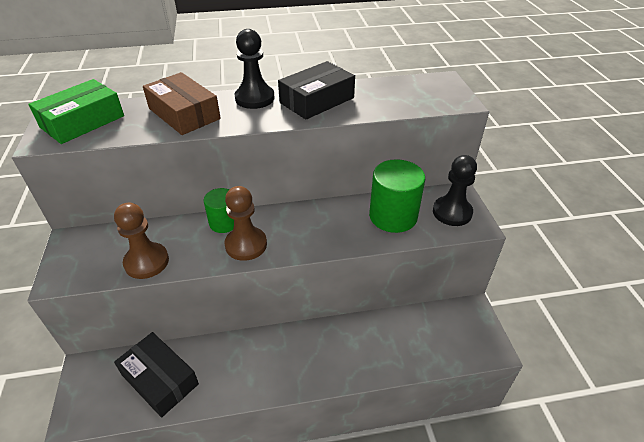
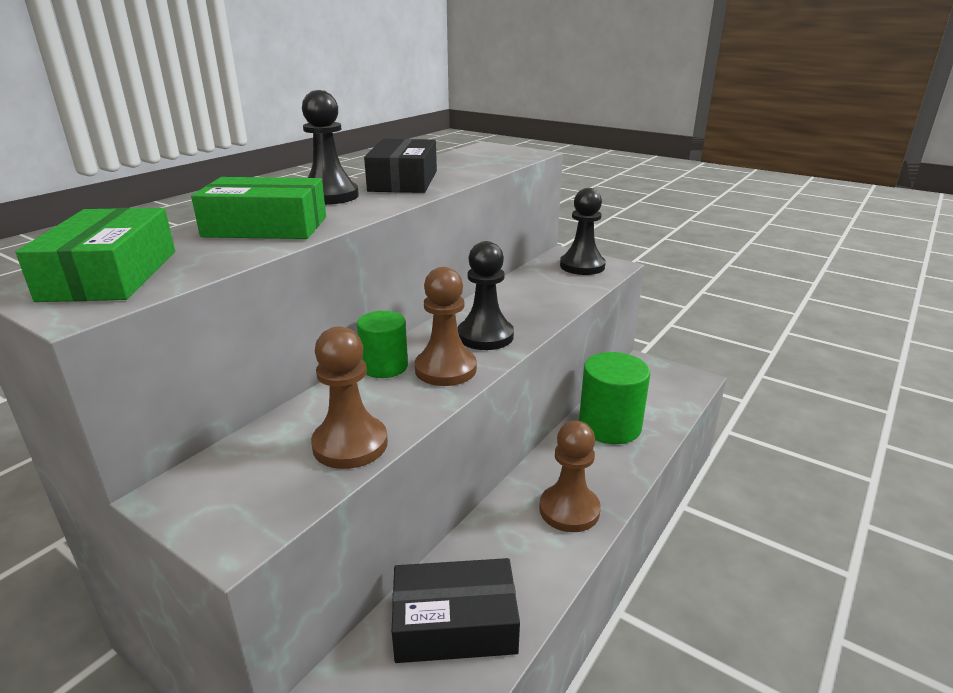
camera: 45 degrees left, 15 degrees down
(184, 113) = (266, 227): brown box -> green box
(280, 369) = (569, 510): none -> brown pawn
(299, 234) = (485, 336): none -> black pawn
(393, 216) = (542, 287): green cylinder -> green cylinder (609, 426)

